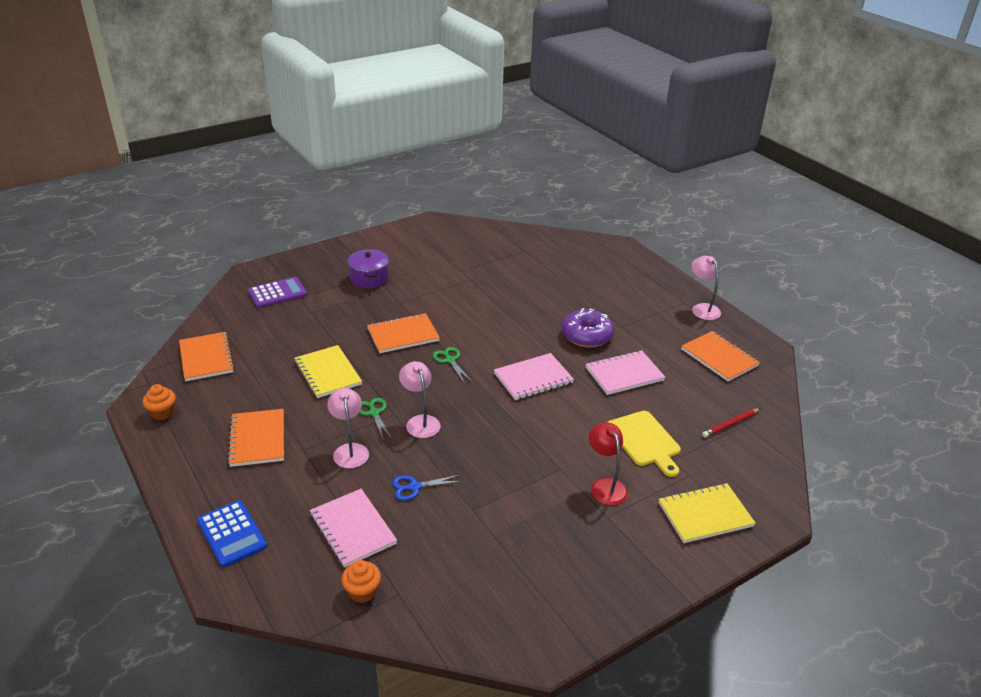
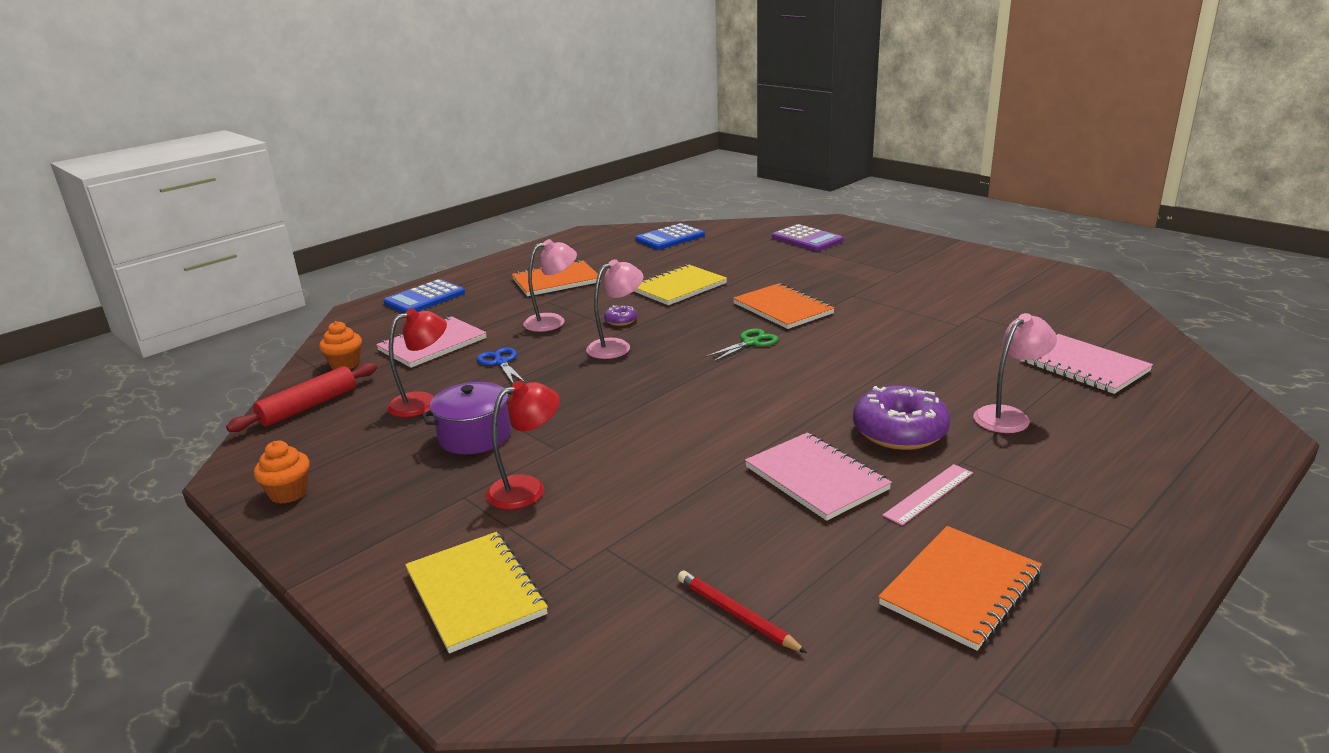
camera: 80 degrees right, 10 degrees down
(162, 413) = (579, 242): orange cupcake -> orange cupcake (289, 493)
(206, 358) = (670, 238): orange notebook -> blue calculator
(369, 278) = (887, 271): purple pot -> purple pot (475, 436)
(374, 413) = (621, 321): green scissors -> purple donut
(439, 613) = (308, 406): none -> red rolling pin
(464, 536) = (423, 402): none -> red lamp
(533, 378) = (749, 402): pink notebook -> pink notebook (1083, 366)
(645, 441) = (644, 515): yellow cutting board -> none
(647, 344) = (929, 494): none -> pink ruler
(702, 308) = (1135, 554): pink lamp -> pink lamp (1008, 416)

